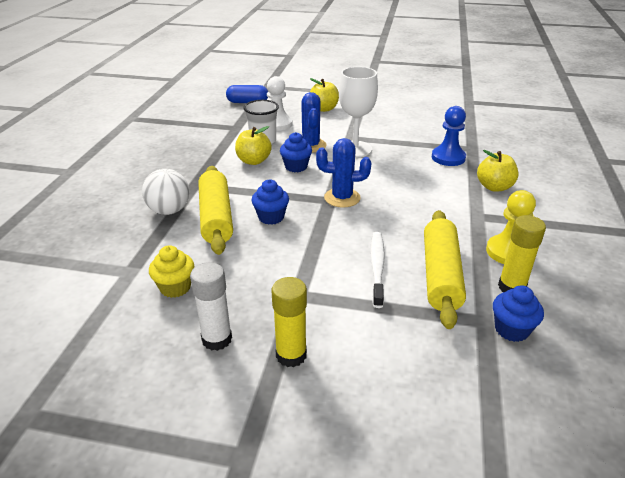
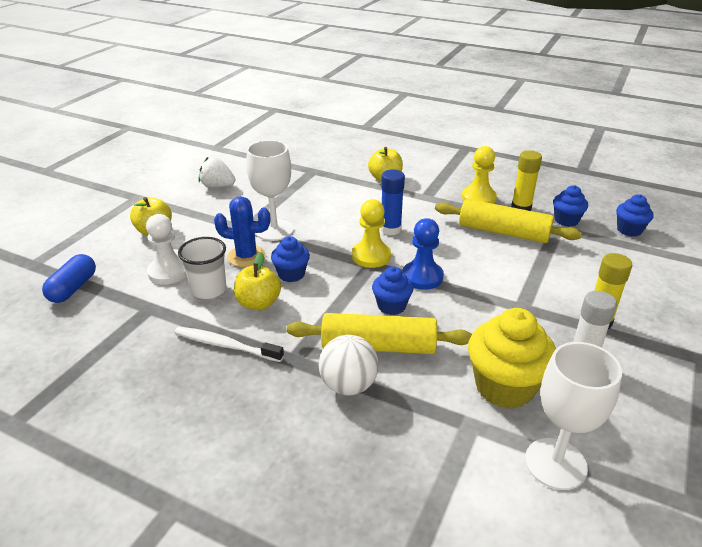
camera: 75 degrees left, 0 degrees up
(84, 320) = (555, 463): none -> white goblet
(175, 287) = (504, 387): yellow cupcake -> yellow cupcake, size x1.77
(342, 198) = (371, 256): blue cactus -> yellow pawn
(377, 267) = (489, 259): white toothbrush -> white toothbrush (225, 345)
(394, 202) = (390, 229): none -> blue glue stick
(404, 115) = (217, 186): none -> white strawberry
(448, 158) = (323, 185): blue pawn -> blue pawn (422, 277)
(535, 399) = (629, 230): none -> blue cupcake

